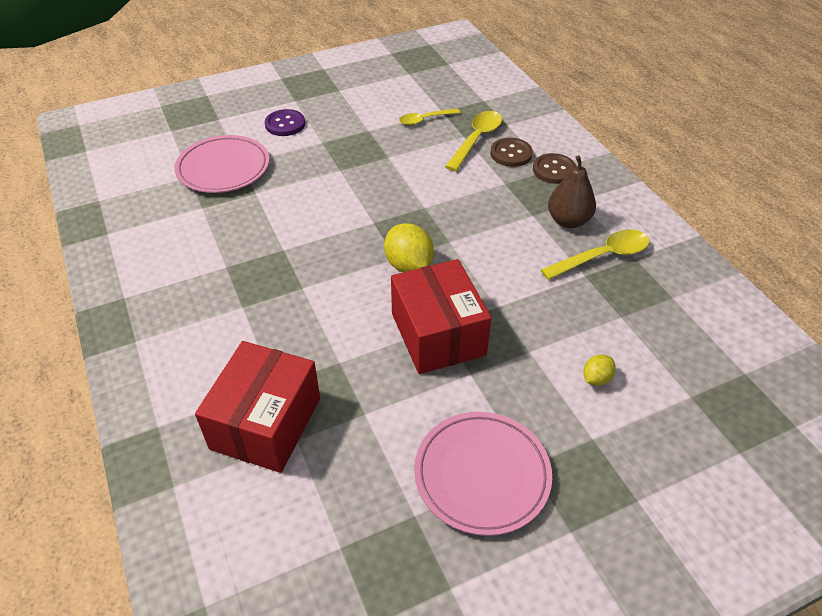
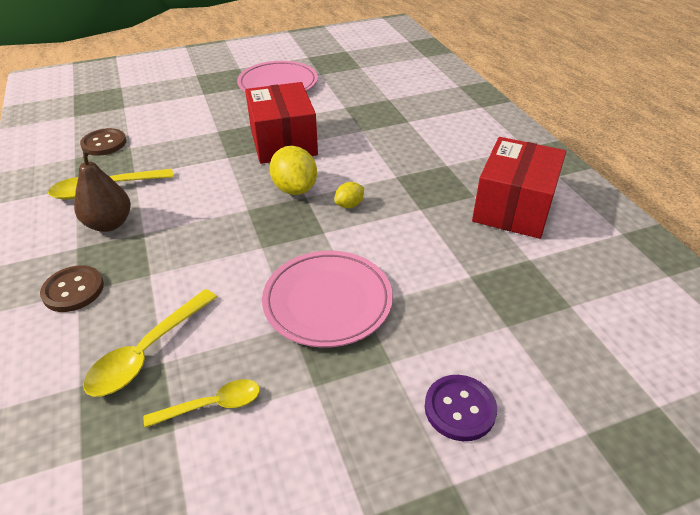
camera: 175 degrees left, 5 degrees down
(223, 168) = (529, 317): pink plate -> pink plate (327, 301)
(266, 423) = (410, 105): red box -> red box (513, 207)
(511, 154) = (112, 321): brown button -> brown button (104, 143)
(596, 378) = (180, 116): yellow lemon -> yellow lemon (349, 205)

